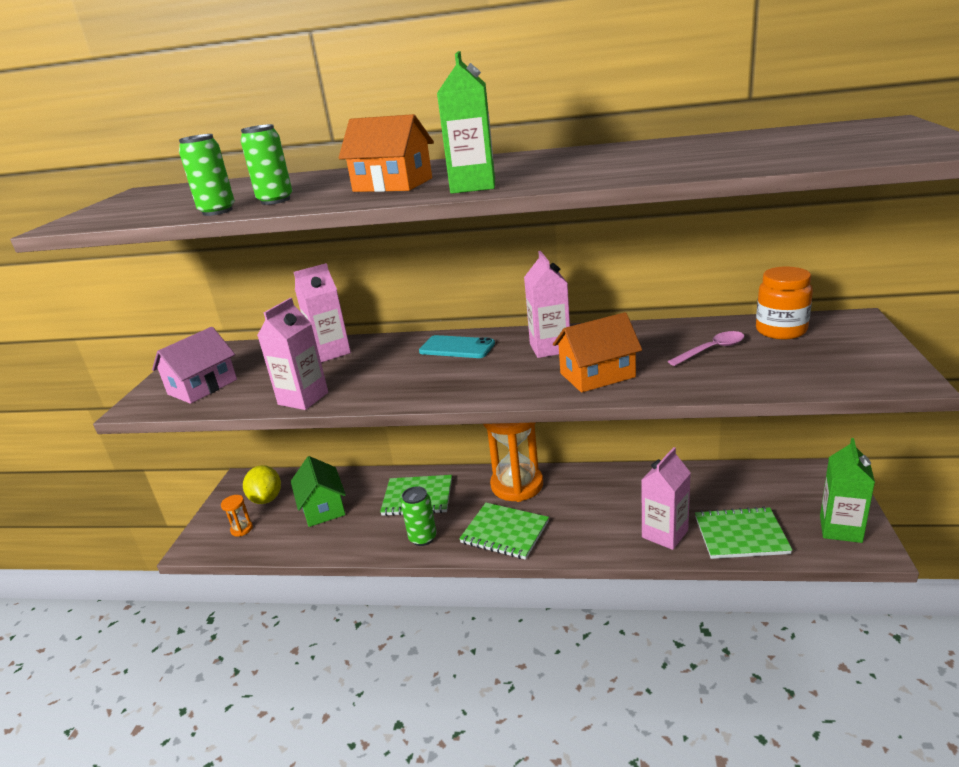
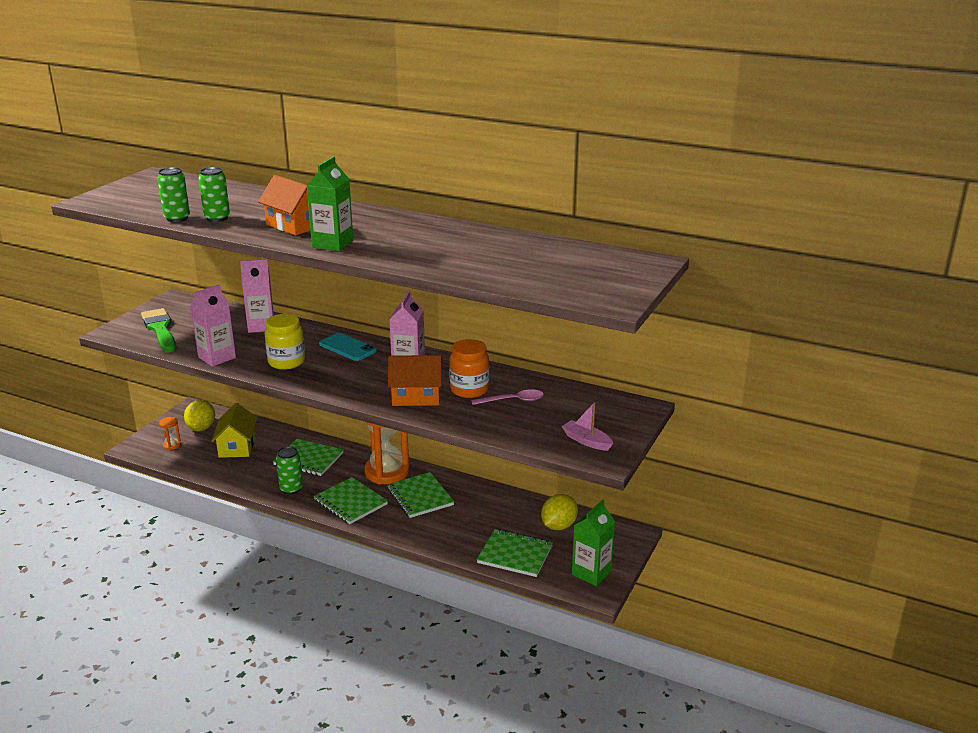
camera: 15 degrees right, 0 degrees up
(202, 387) = (160, 329): pink house -> green brush
(323, 507) = (237, 446): green house -> yellow house
(398, 380) = (286, 362): none -> yellow jar
(576, 501) = (420, 497): none -> green notebook
(664, 534) = (462, 537): pink carton -> none
(751, 488) = (558, 526): none -> yellow lemon
(781, 331) = (579, 400): orange jar -> orange jar (469, 390)
(854, 367) = (586, 441): none -> pink boat

